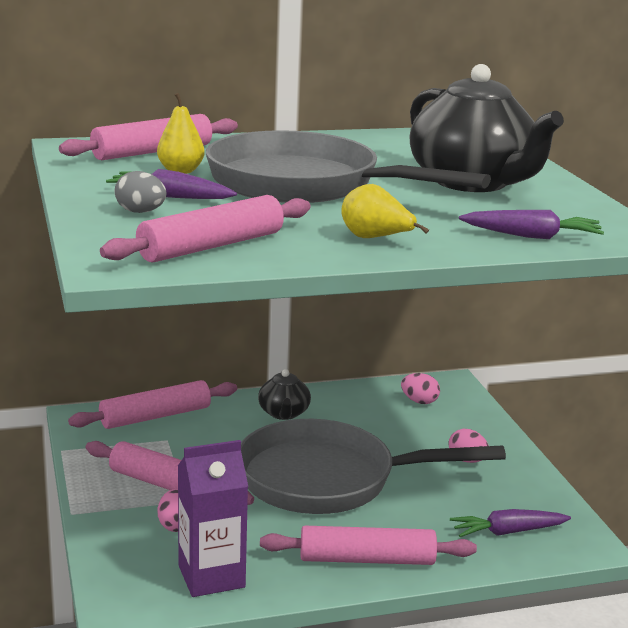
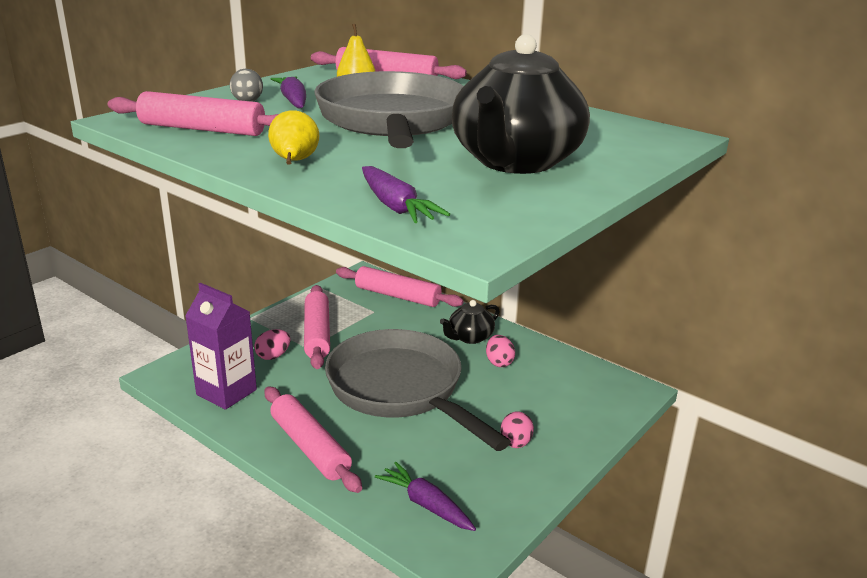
camera: 55 degrees right, 5 degrees up
(419, 401) = (578, 386): pink egg -> pink egg (499, 362)

